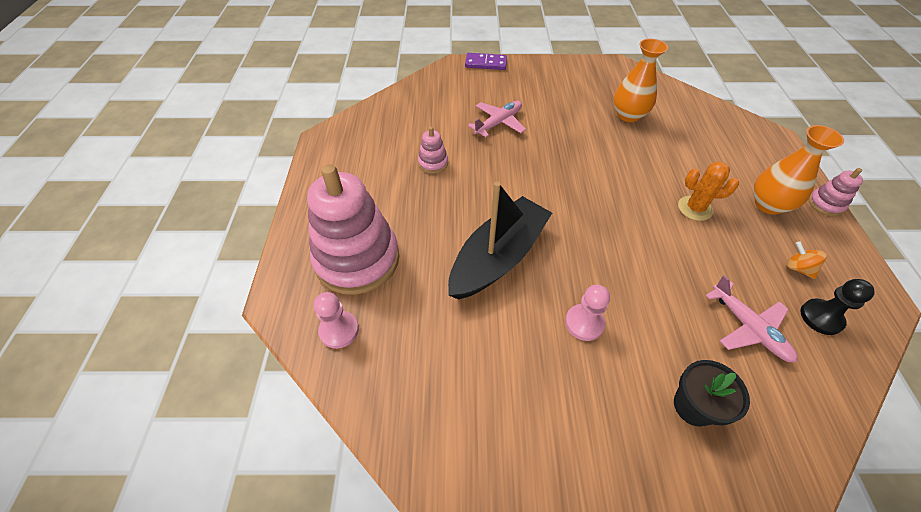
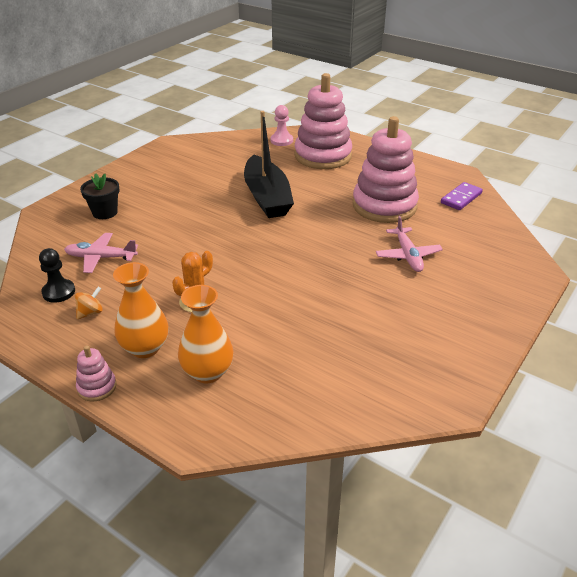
camera: 125 degrees right, 15 degrees down
(433, 163) = (384, 206): pink stacking toy -> pink stacking toy, size x2.36
(486, 63) = (527, 293): purple domino -> purple domino (461, 198)
(584, 323) = (188, 204): pink pawn -> none
(628, 115) = (344, 343): orange vase -> orange vase (207, 372)
(798, 268) = (90, 312): orange spinning top -> orange spinning top turned 45 degrees counterclockwise

